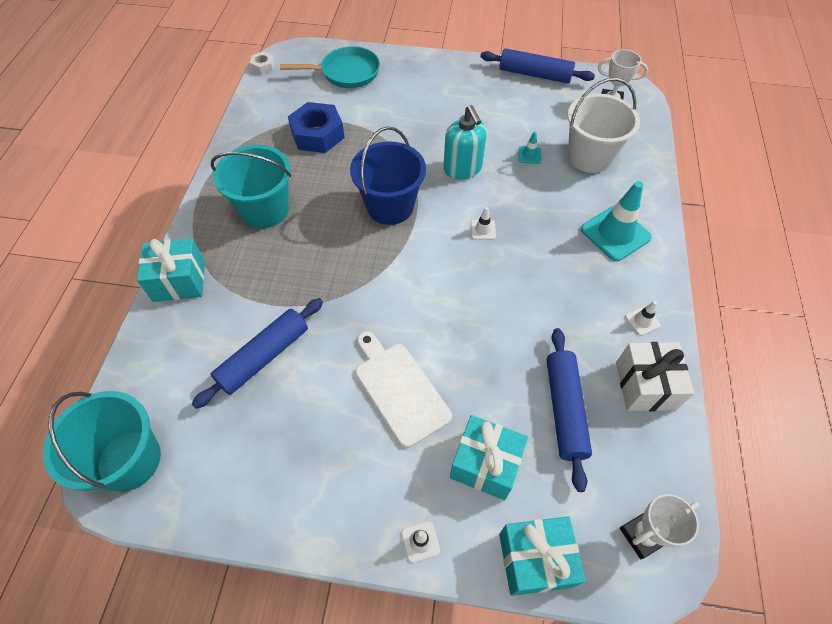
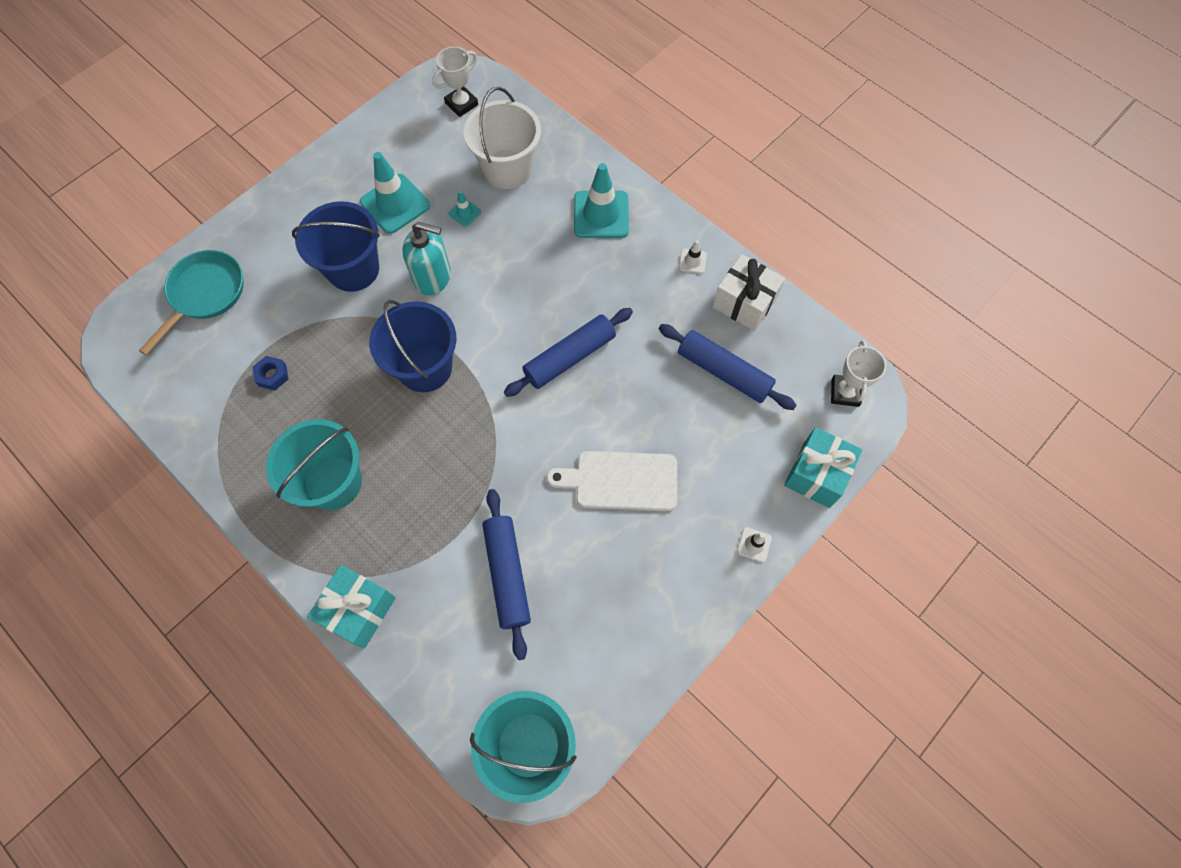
camera: 55 degrees left, 10 degrees up
(263, 66) = (112, 370): white nut -> none
(317, 134) = (272, 375): blue nut -> blue nut, size x0.49
(428, 126) = (353, 269): none -> blue bucket
(483, 230) = (515, 309): white traffic cone -> none
(485, 464) = (727, 459): turquoise gift -> none
(497, 117) = (395, 204): none -> turquoise traffic cone
(534, 74) = (370, 134): blue rolling pin -> blue rolling pin (569, 357)

